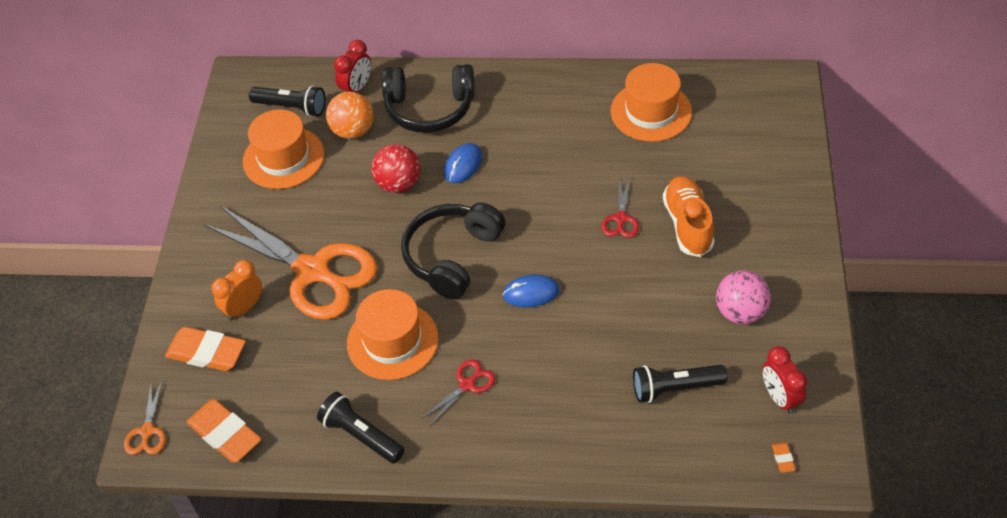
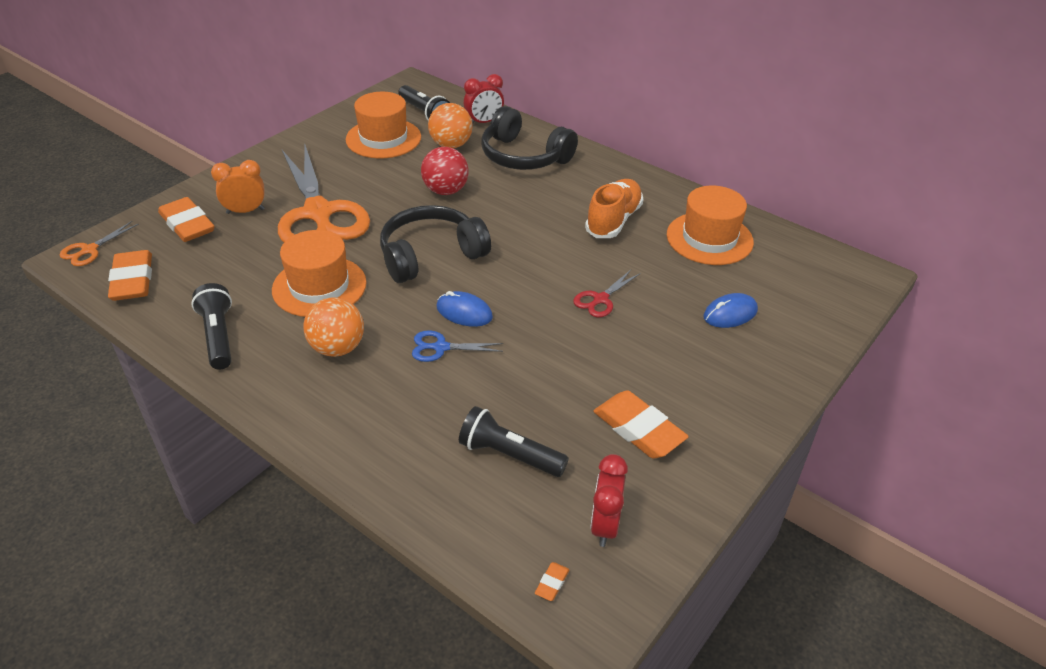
camera: 30 degrees right, 10 degrees down
(463, 165) = (509, 202): blue mouse -> blue mouse (730, 314)
(467, 385) = (337, 348): red scissors -> orange ball
(544, 334) = (441, 347): none -> blue scissors
(687, 224) = (658, 334): orange shoe -> orange shoe (613, 220)
(740, 312) = (639, 429): pink ball -> orange eraser

